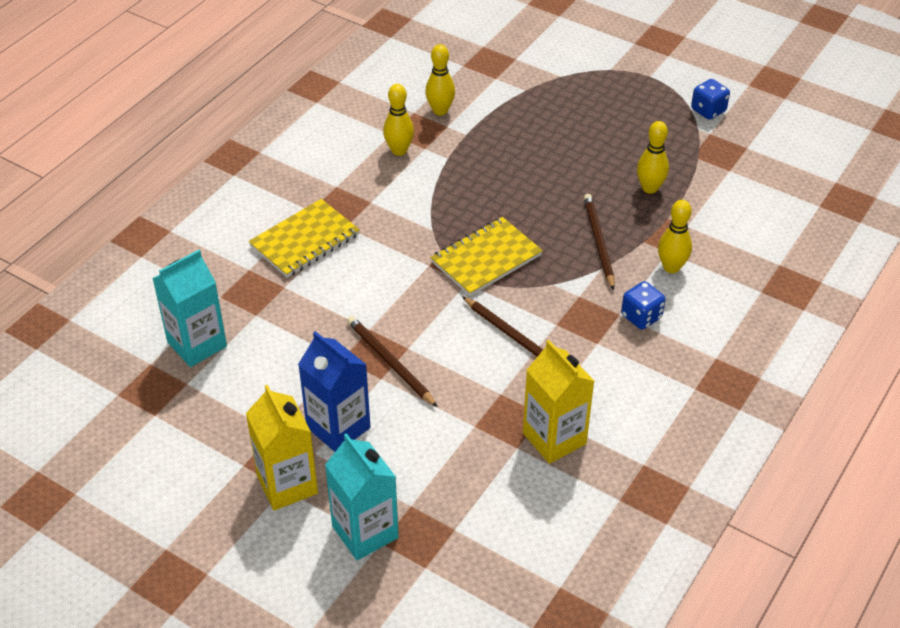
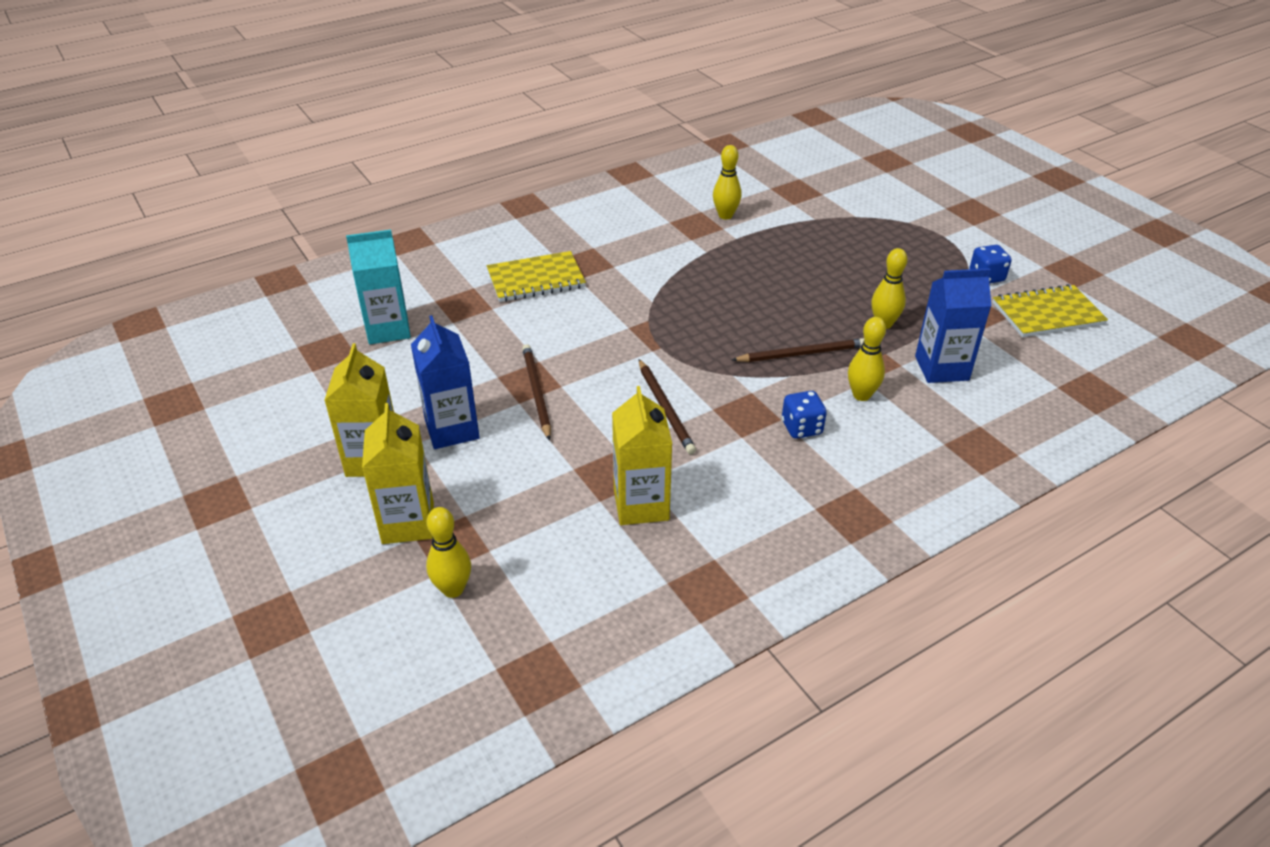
camera: 25 degrees right, 5 degrees down
(365, 532) = (408, 523): turquoise carton -> yellow carton
(399, 150) = (667, 235): yellow bowling pin -> yellow bowling pin (453, 589)
(486, 259) = (684, 337): yellow notebook -> yellow notebook (1047, 314)
(598, 242) = (802, 354): brown pencil -> brown pencil turned 60 degrees clockwise
(721, 218) = (941, 368): none -> blue carton

